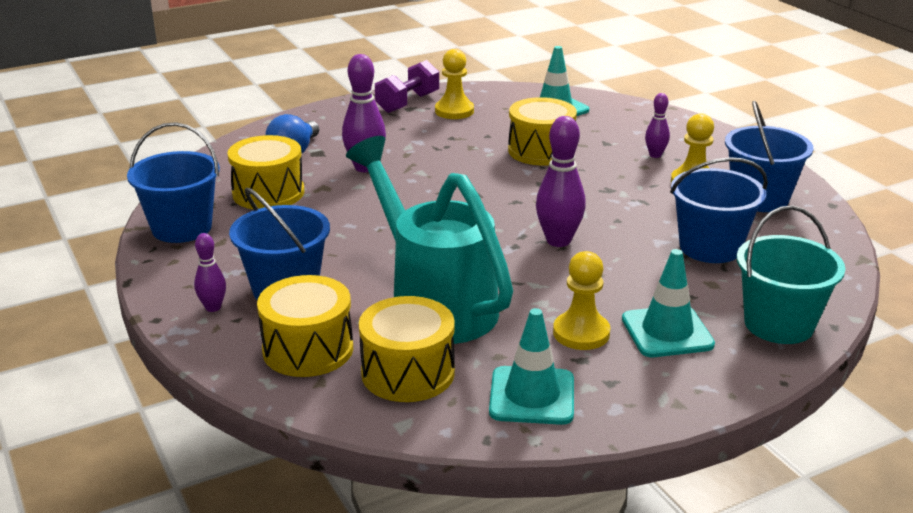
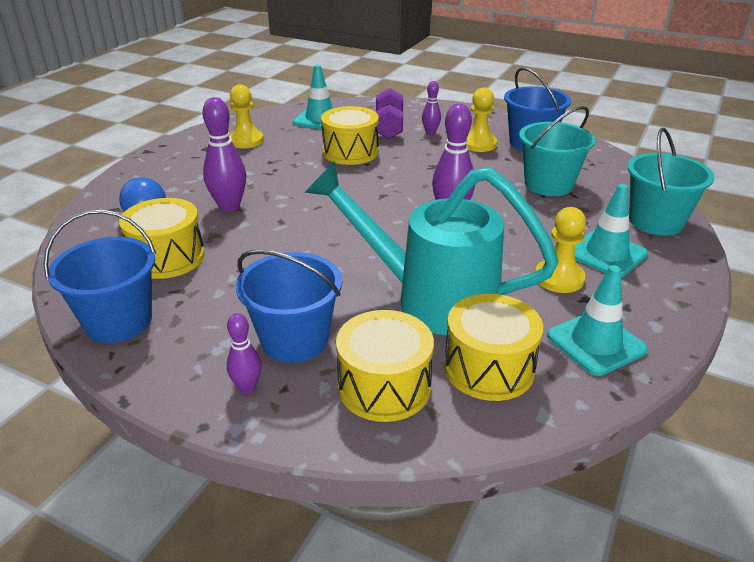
camera: 35 degrees left, 5 degrees up
(408, 103) = (199, 144): purple dumbbell -> purple dumbbell (389, 128)
(710, 247) = (548, 184): blue bucket -> turquoise bucket

